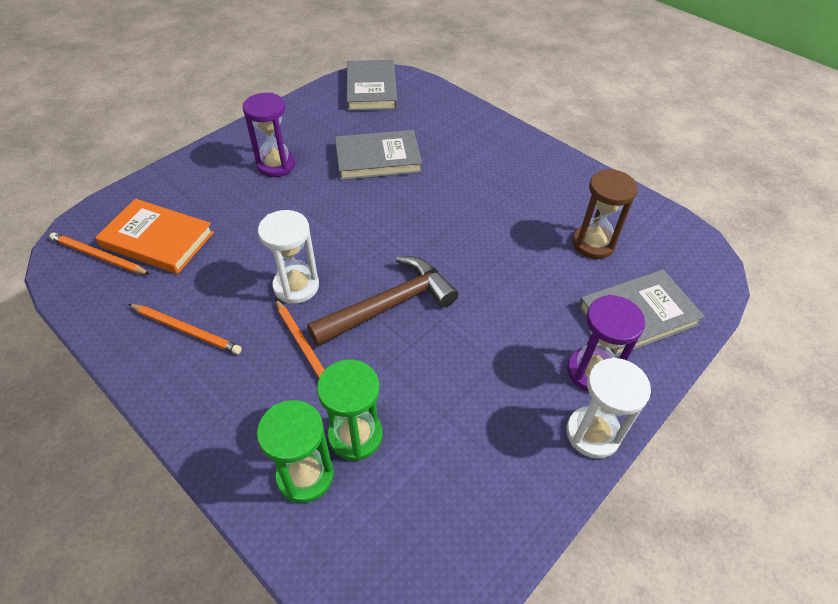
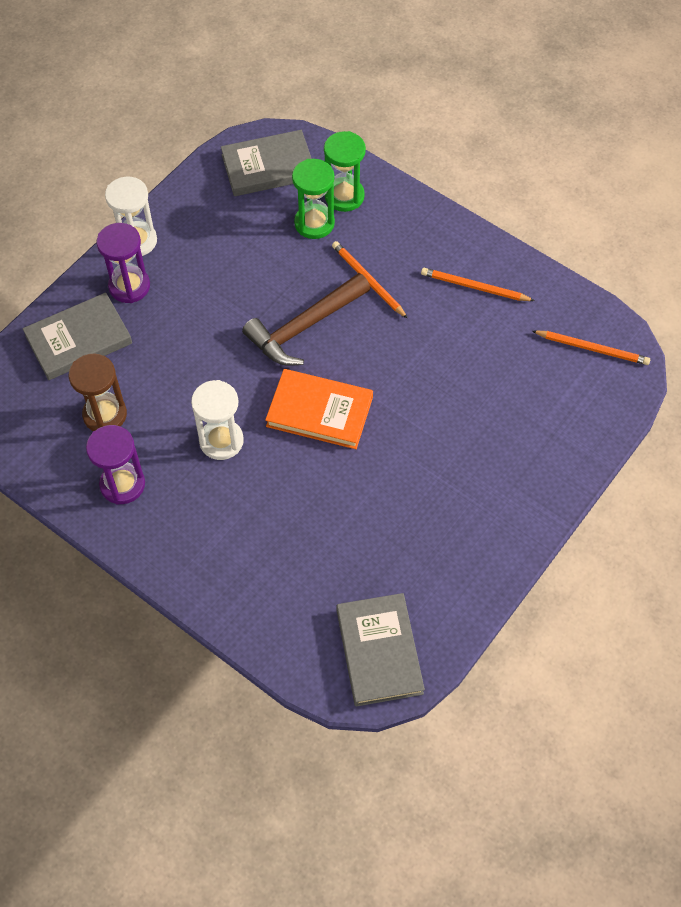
camera: 175 degrees right, 10 degrees up
(158, 240) = (546, 373): orange book -> orange book (319, 412)
(276, 165) = (464, 488): purple hourglass -> purple hourglass (122, 484)
(296, 286) = (393, 337): white hourglass -> white hourglass (221, 441)
(378, 159) = (346, 511): grey book -> grey book (268, 167)

